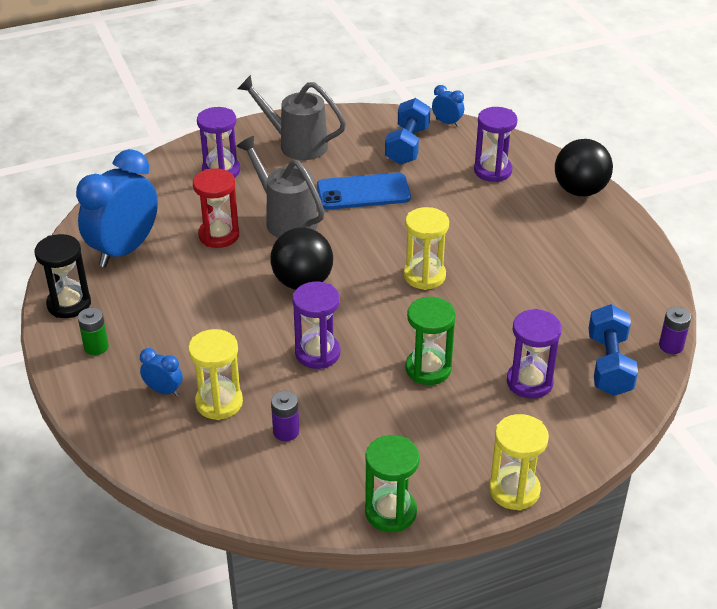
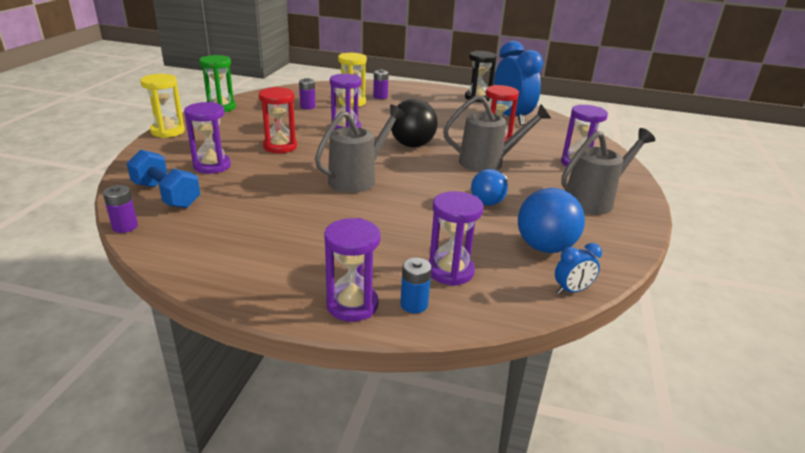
camera: 125 degrees right, 10 degrees down
(96, 347) = (434, 94): green battery -> none
(164, 391) = (380, 97): blue clock -> purple battery
(363, 192) = (490, 199): blue phone -> blue light bulb
(407, 146) = (544, 247): blue dumbbell -> blue ball
(424, 276) = (358, 179): yellow hourglass -> grey watering can
(428, 369) = (280, 146): green hourglass -> red hourglass
(545, 170) = (414, 304): none -> blue battery
(580, 190) = (352, 305): black ball -> purple hourglass

